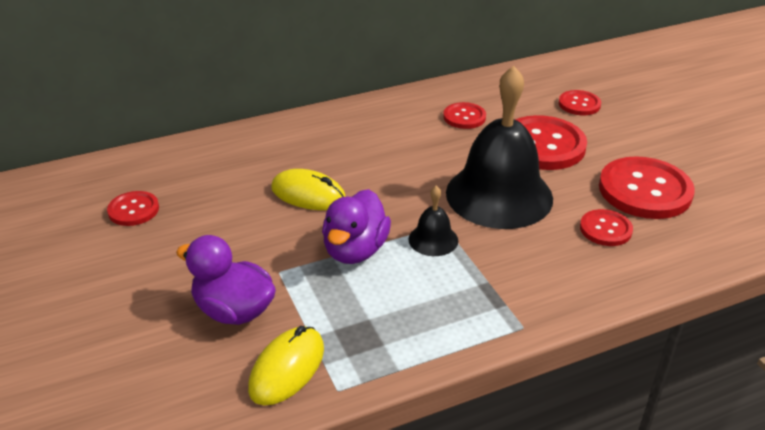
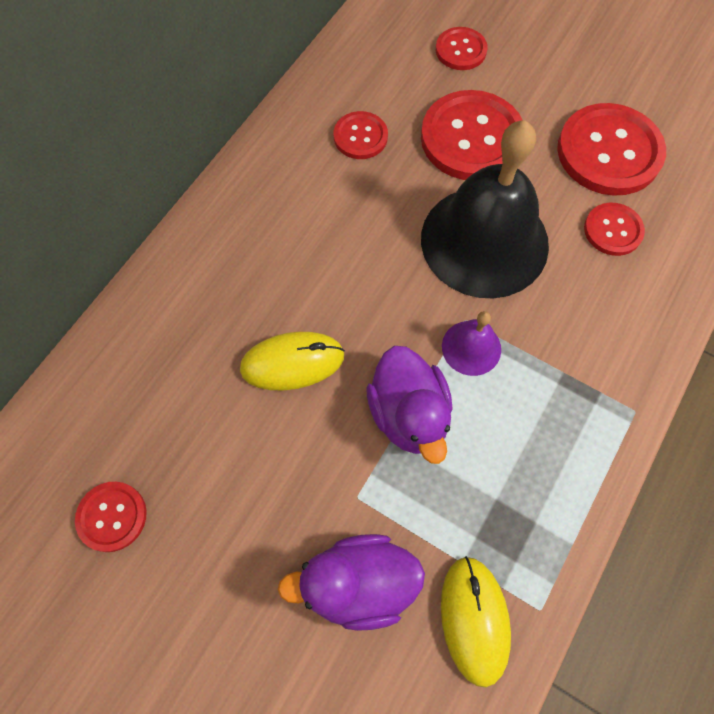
camera: 35 degrees left, 30 degrees up
(433, 239) = (471, 347): black bell -> purple bell

